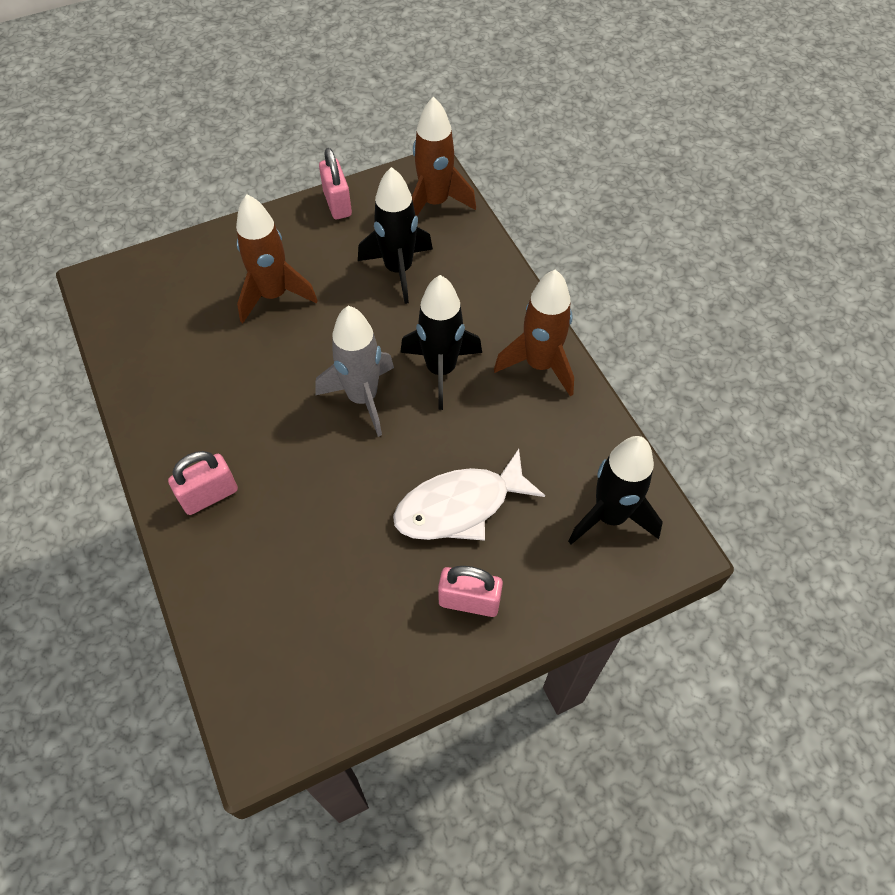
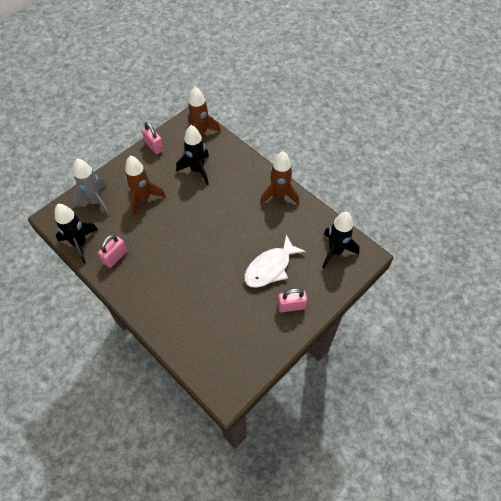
camera: 20 degrees left, 0 degrees up
(209, 495) = (155, 299): pink padlock -> pink padlock (115, 257)
(362, 398) = (206, 234): grey rocket -> grey rocket (96, 201)
(441, 370) = (236, 210): black rocket -> black rocket (80, 244)

